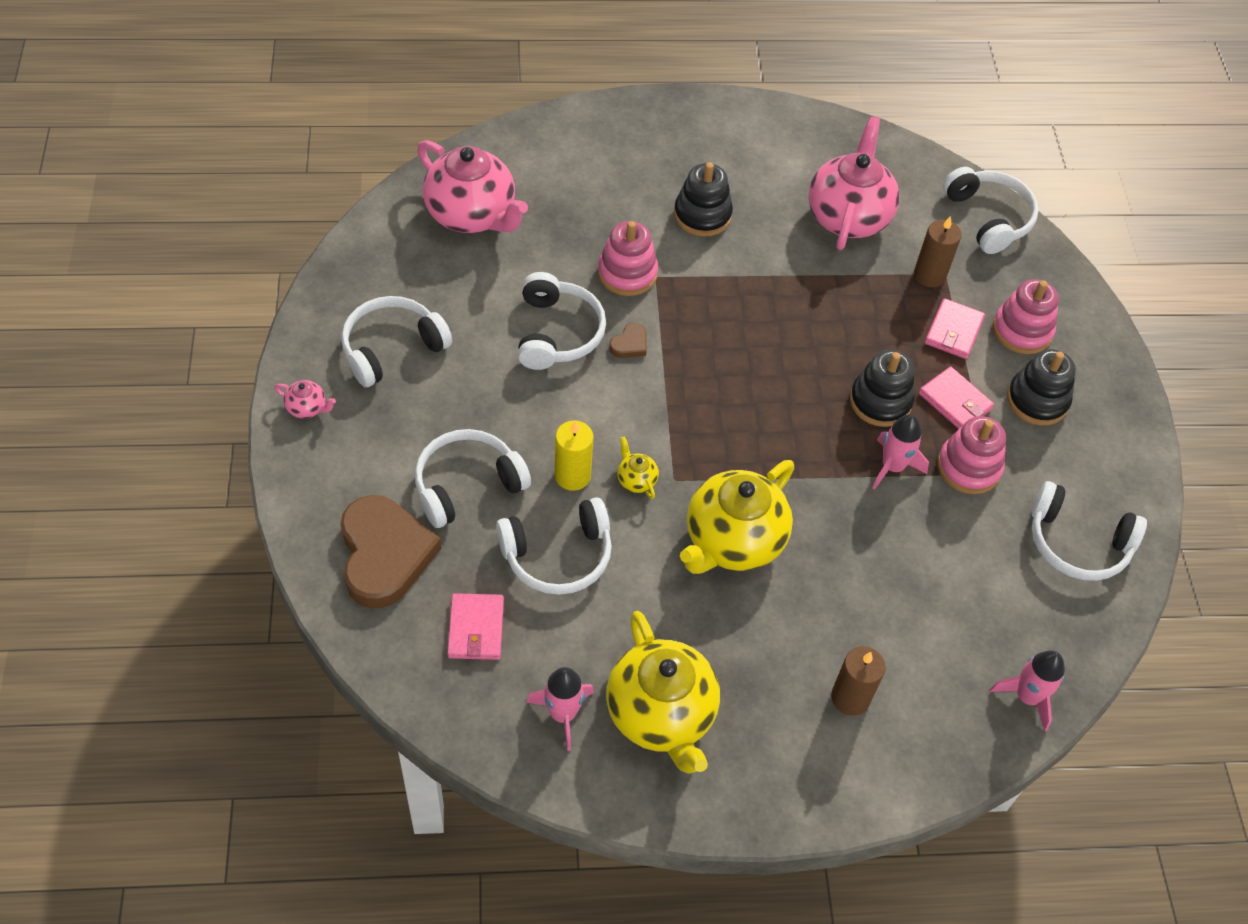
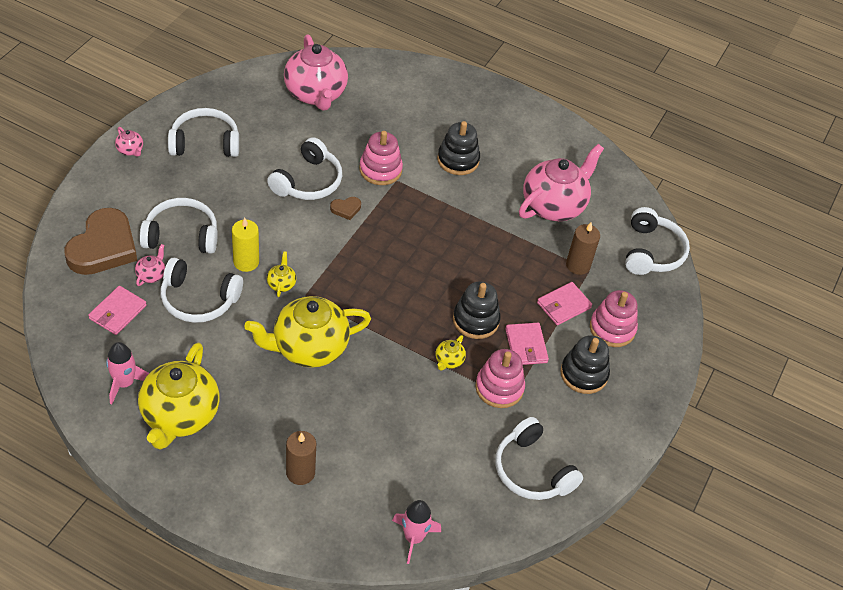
camera: 30 degrees right, 5 degrees down
(475, 557) = (151, 275): none -> pink teapot
(892, 467) = (448, 361): pink rocket -> yellow teapot

